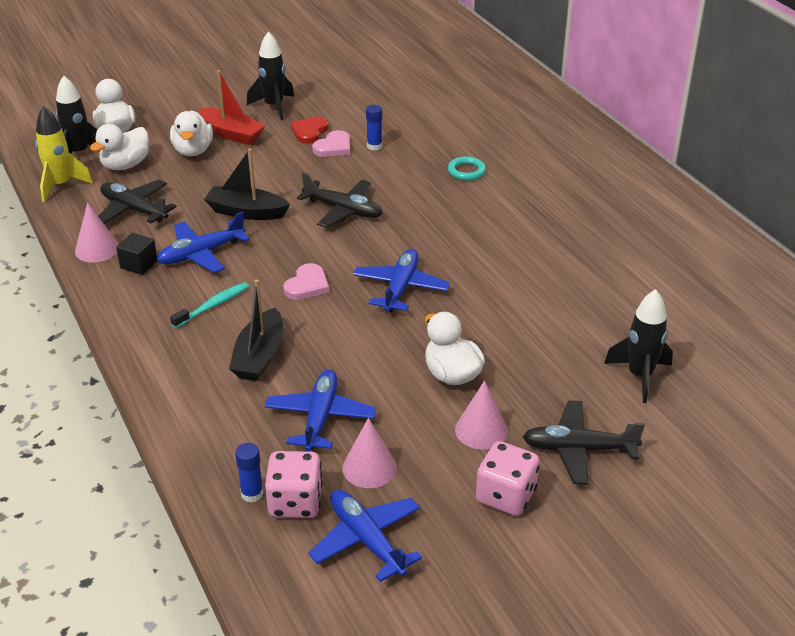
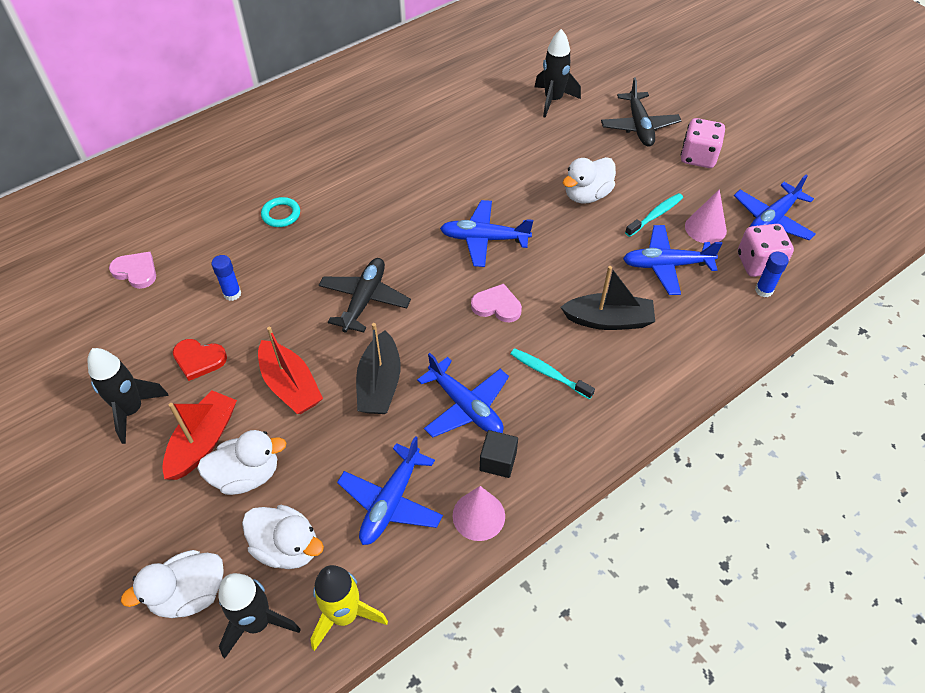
camera: 100 degrees left, 15 degrees up
(134, 210) = (391, 502): black plane -> blue plane
(265, 170) = (290, 386): none -> red boat
(333, 147) = (235, 330): pink heart -> pink heart (136, 271)
(403, 427) = (655, 215): none -> turquoise toothbrush
(481, 430) = (641, 174): pink cone -> none

